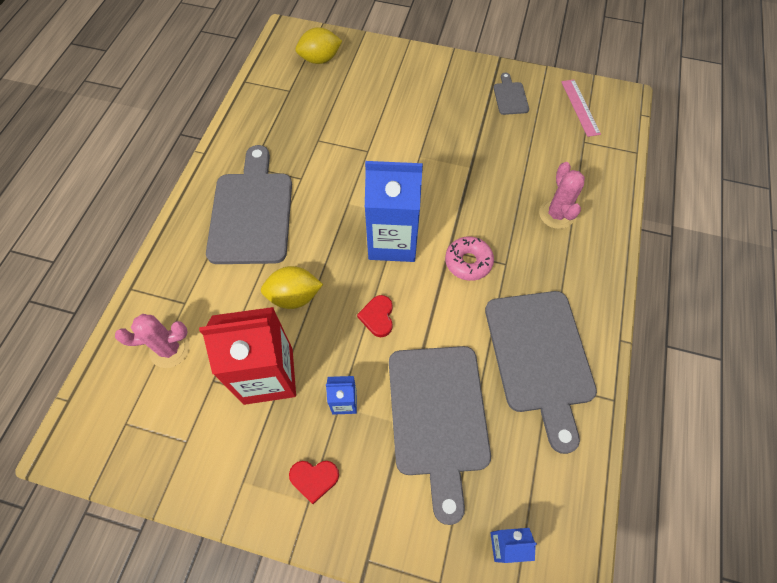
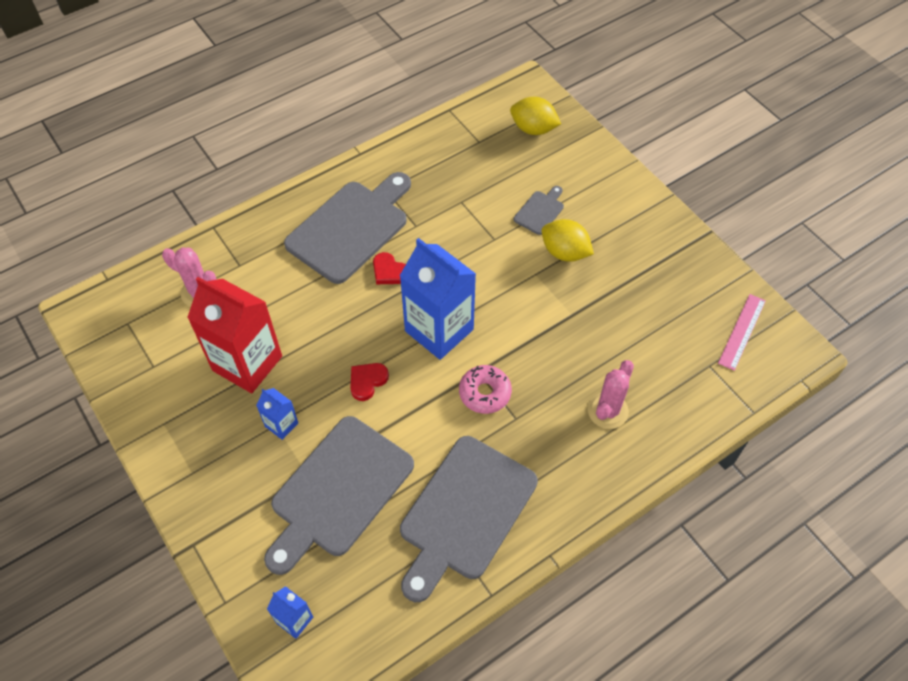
camera: 40 degrees right, 5 degrees down
(294, 296) = (320, 318): yellow lemon -> yellow lemon (564, 252)
(314, 479) = (210, 461): red heart -> red heart (389, 271)
(510, 96) = (680, 275): grey cutting board -> grey cutting board (540, 211)

